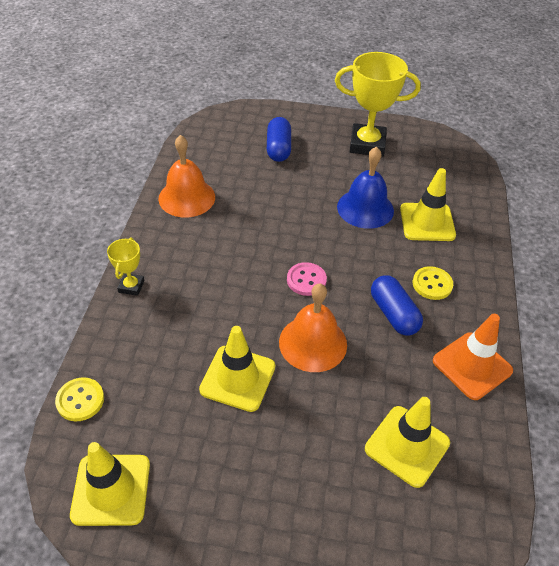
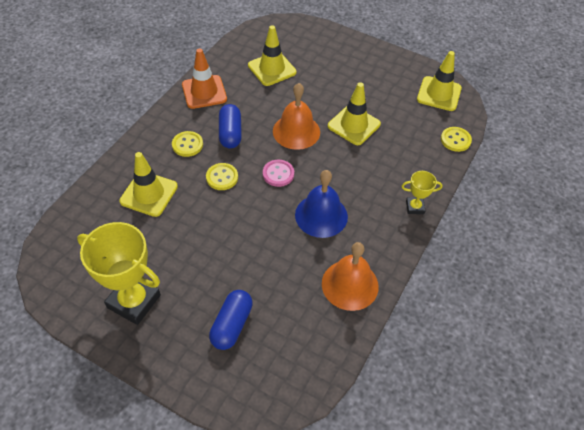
camera: 160 degrees left, 5 degrees up
(131, 286) = (415, 207): yellow trophy -> yellow trophy turned 60 degrees clockwise
(365, 208) = (191, 223): blue bell -> blue bell (321, 215)
(366, 258) = (222, 177): none -> yellow button

